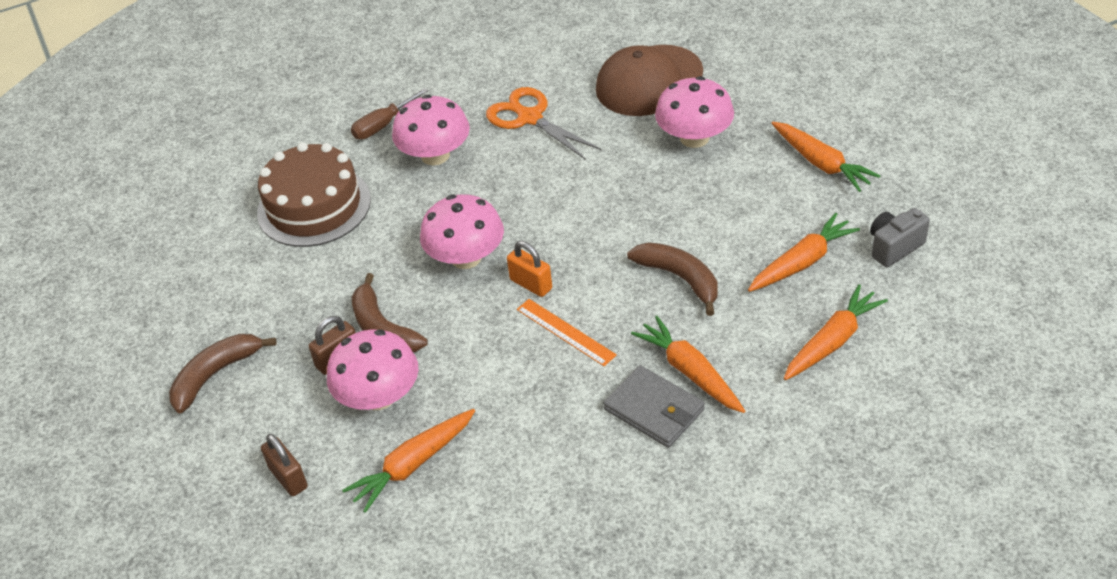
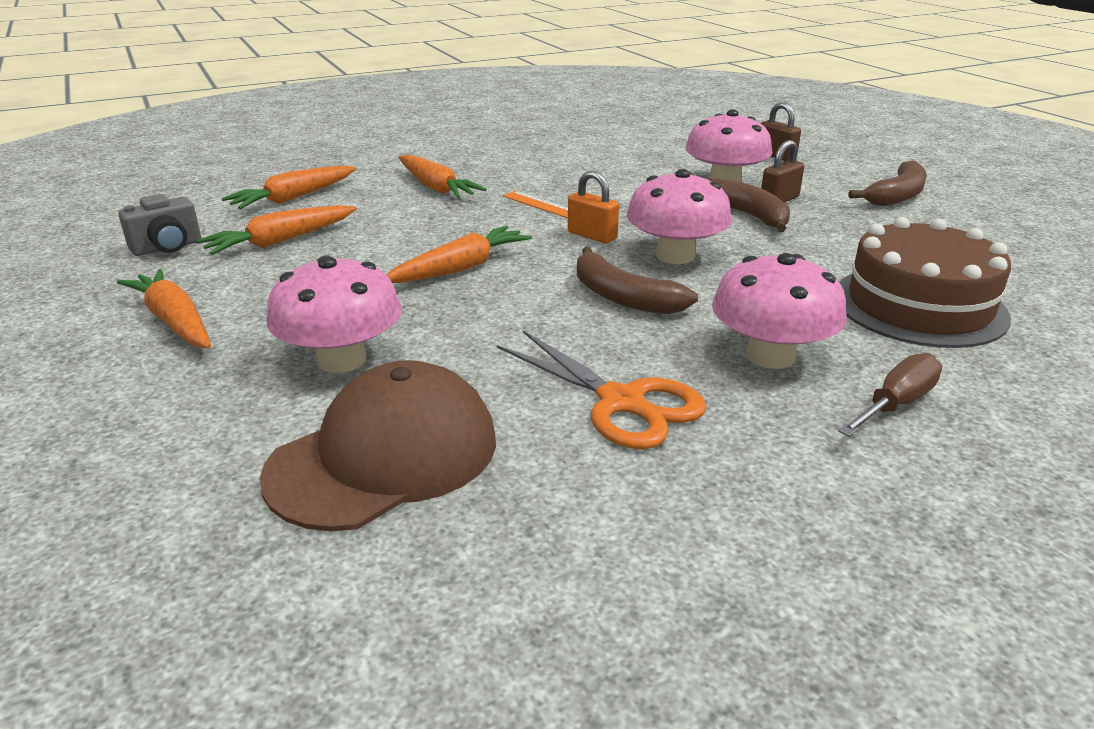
camera: 175 degrees right, 15 degrees down
(413, 465) = (676, 158): orange carrot -> orange carrot (460, 268)
(654, 410) = (474, 173): grey wallet -> none
(680, 278) = (423, 235): brown banana -> brown banana (623, 297)

